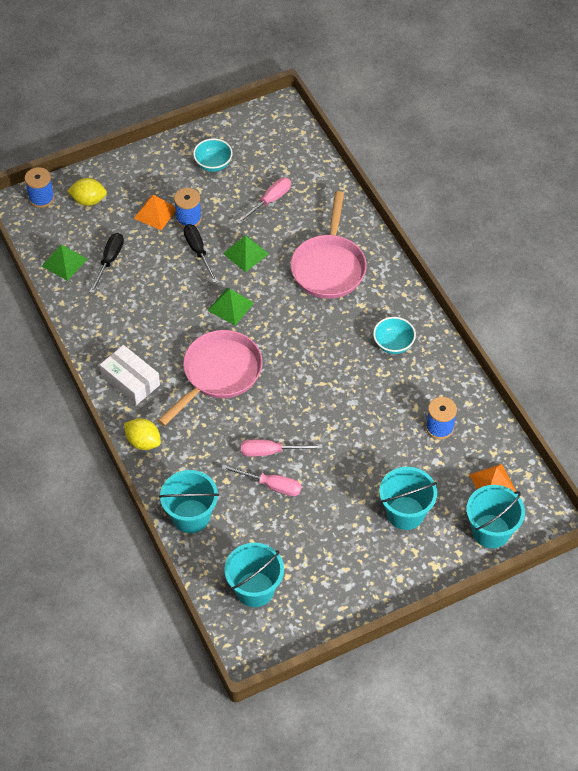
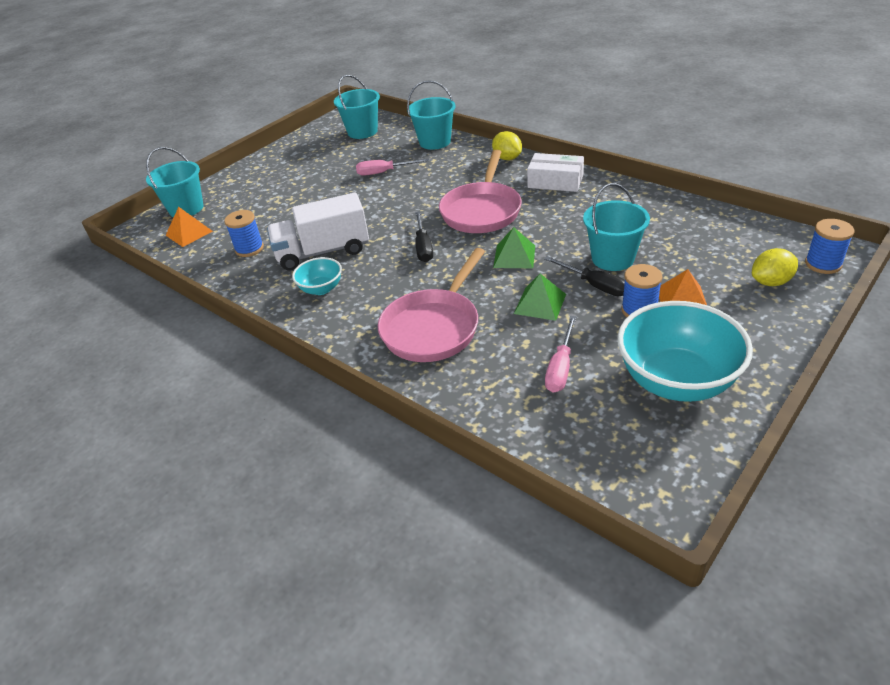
camera: 160 degrees right, 15 degrees down
(64, 262) = (718, 226): green pyramid -> none
(109, 261) = (676, 244): black screwdriver -> black screwdriver (423, 247)
(143, 442) = (507, 158): yellow lemon -> yellow lemon turned 45 degrees clockwise
(213, 164) = (676, 381): turquoise bowl -> turquoise bowl, size x2.02
(270, 451) = (397, 187): pink screwdriver -> none
(329, 267) = (433, 327): pink pan -> pink pan turned 135 degrees counterclockwise
(376, 389) = (323, 252): none -> white truck
(405, 513) = (263, 195): turquoise bucket -> turquoise bucket (613, 258)

